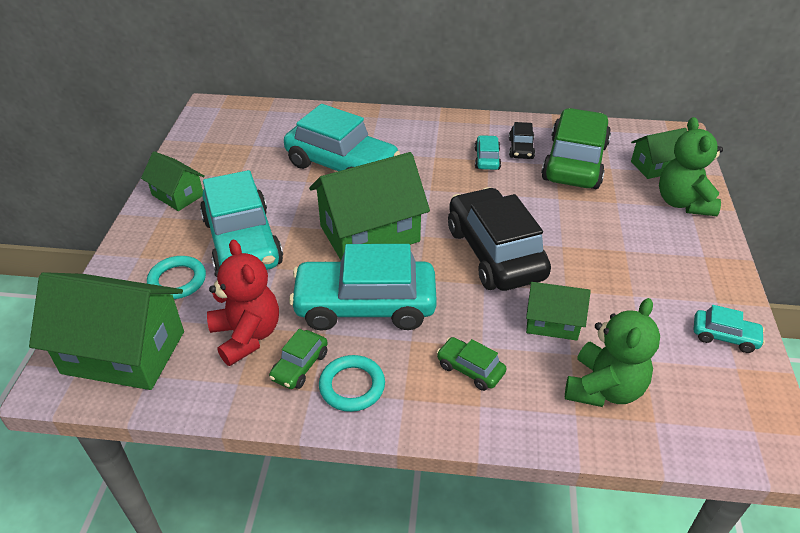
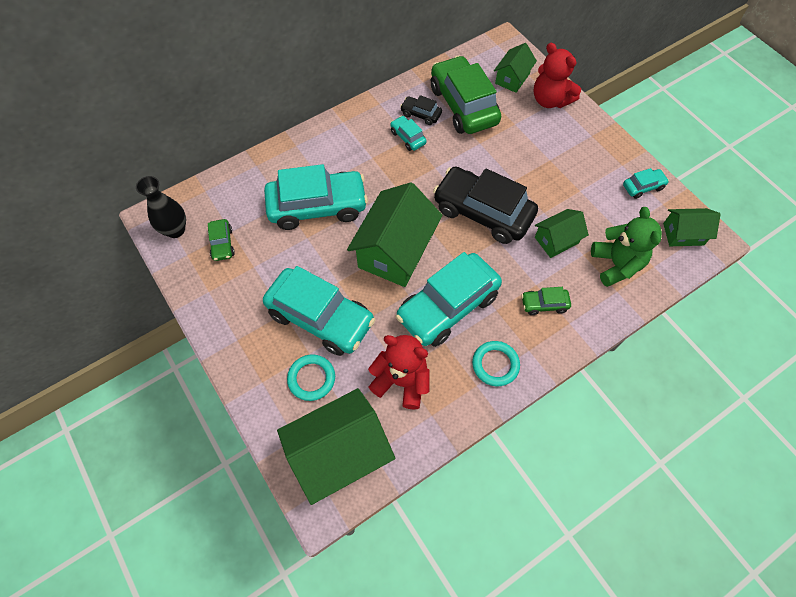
camera: 40 degrees left, 20 degrees up
(178, 195) = (227, 313): green house -> green house (683, 234)
(215, 122) = (175, 230): none -> black vase
(300, 366) = (454, 375): green car -> green car (222, 244)
(521, 149) = (421, 114): black car -> black car turned 150 degrees clockwise
(683, 203) = (550, 100): green teddy bear -> red teddy bear

